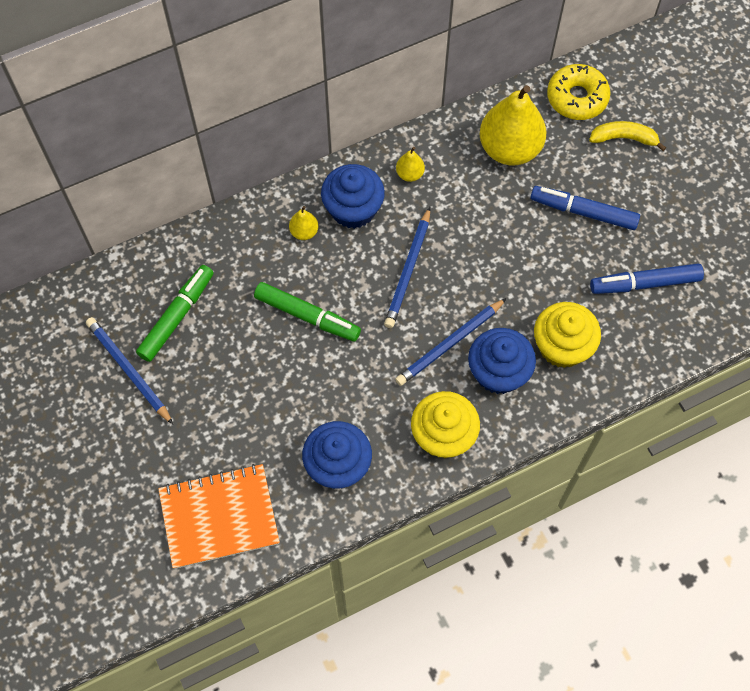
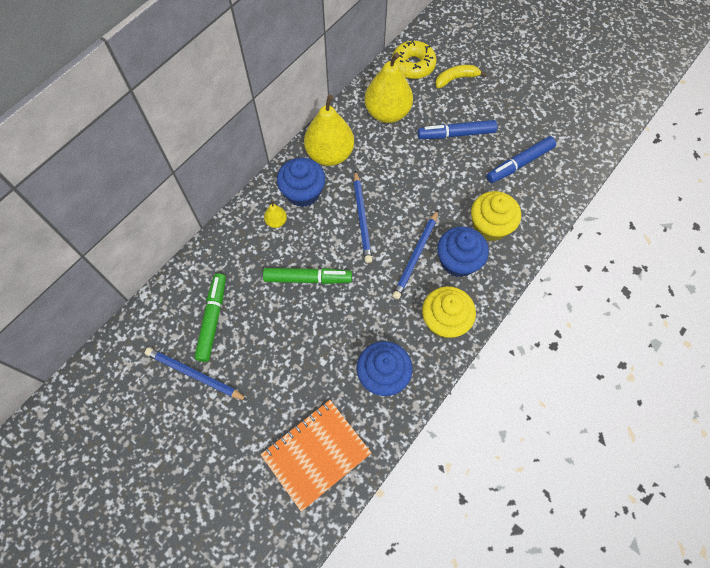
camera: 25 degrees left, 0 degrees up
(410, 174) = (330, 154): yellow pear -> yellow pear, size x2.30

